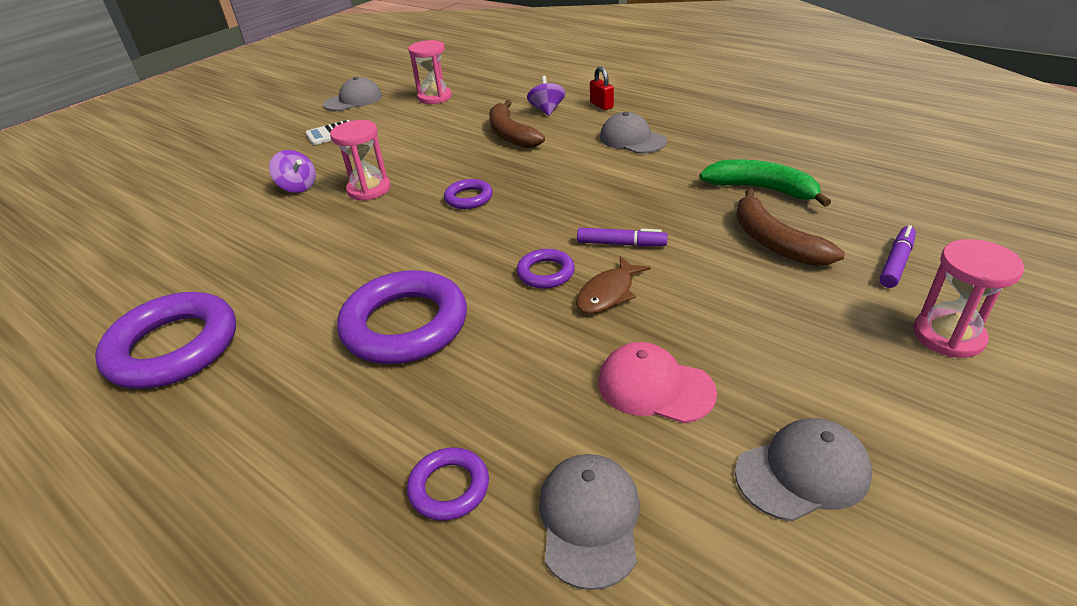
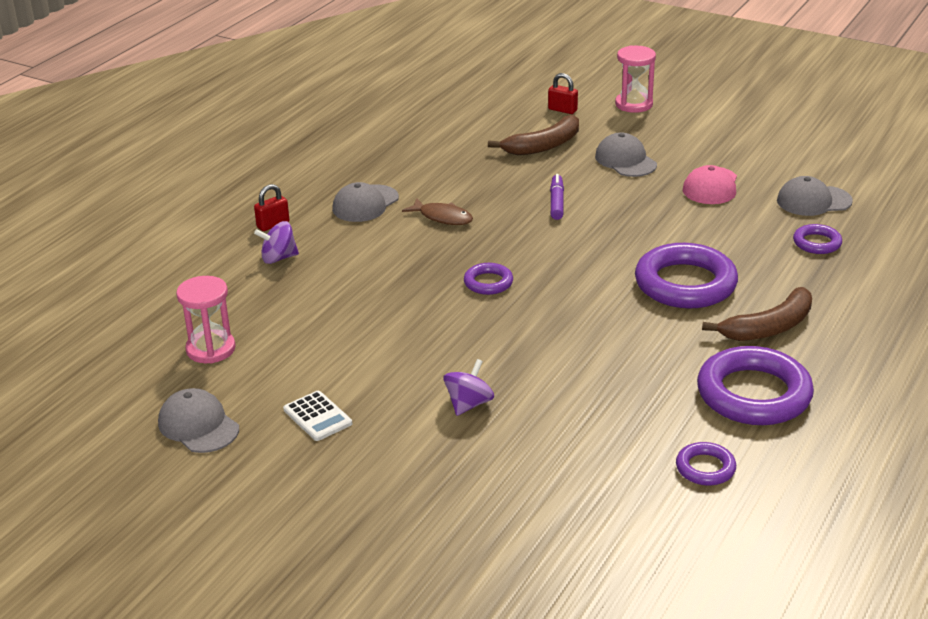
camera: 100 degrees left, 5 degrees down
(369, 189) = (473, 349): pink hourglass -> none
(510, 134) = (343, 275): brown banana -> brown banana (769, 327)
(545, 273) = (603, 231): purple ring -> purple ring (705, 468)
(608, 293) = (622, 205): brown fish -> brown fish (442, 217)
(761, 189) = (466, 147): green banana -> none
(802, 472) = (754, 148): grey cap -> grey cap (625, 160)
(896, 263) = (562, 110): purple marker -> red padlock

